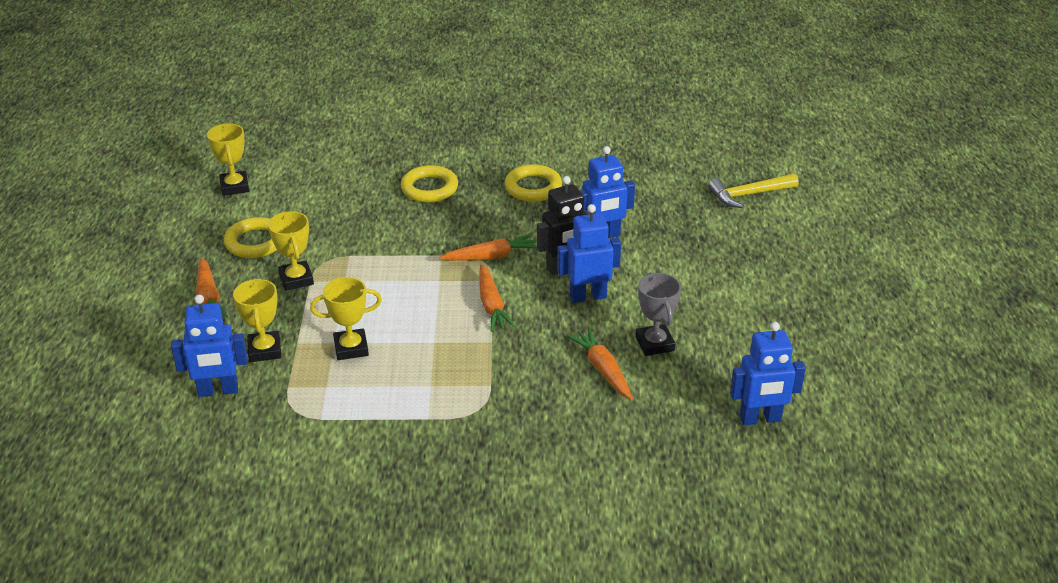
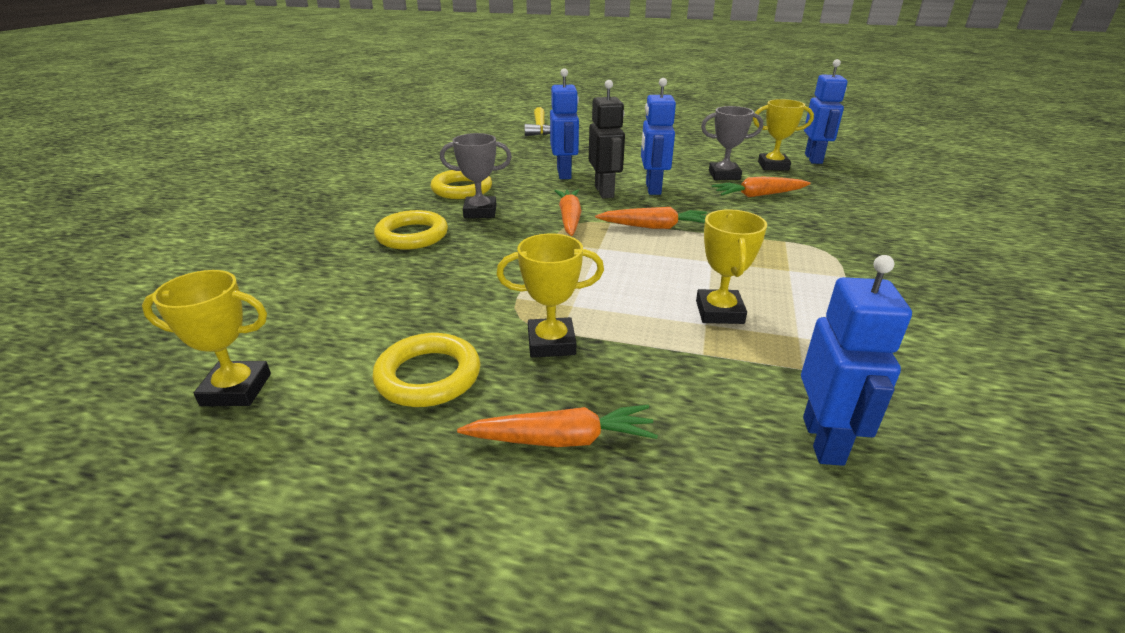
camera: 75 degrees left, 5 degrees down
(265, 350) = (719, 384): yellow trophy -> yellow trophy (773, 166)
(487, 208) = (480, 212): none -> grey trophy

